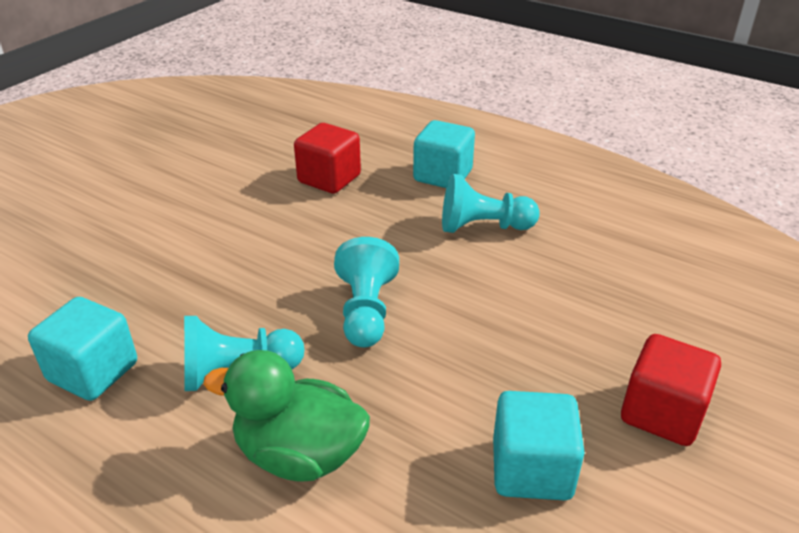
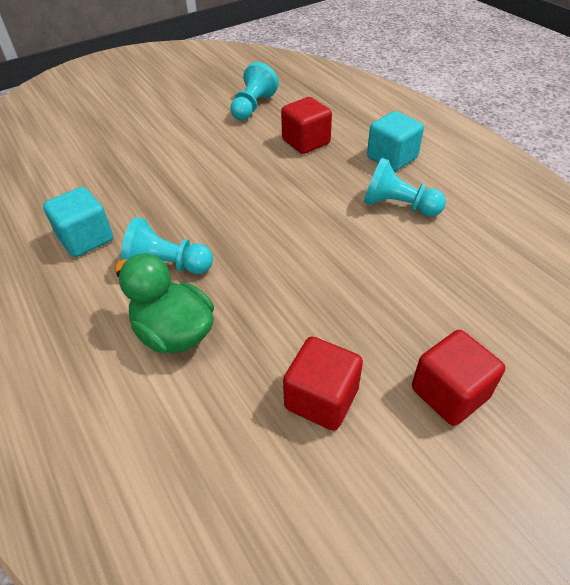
camera: 25 degrees right, 10 degrees up
(366, 311) = (274, 247): turquoise pawn -> turquoise pawn (253, 107)
(531, 469) = (321, 398): turquoise cube -> red cube

